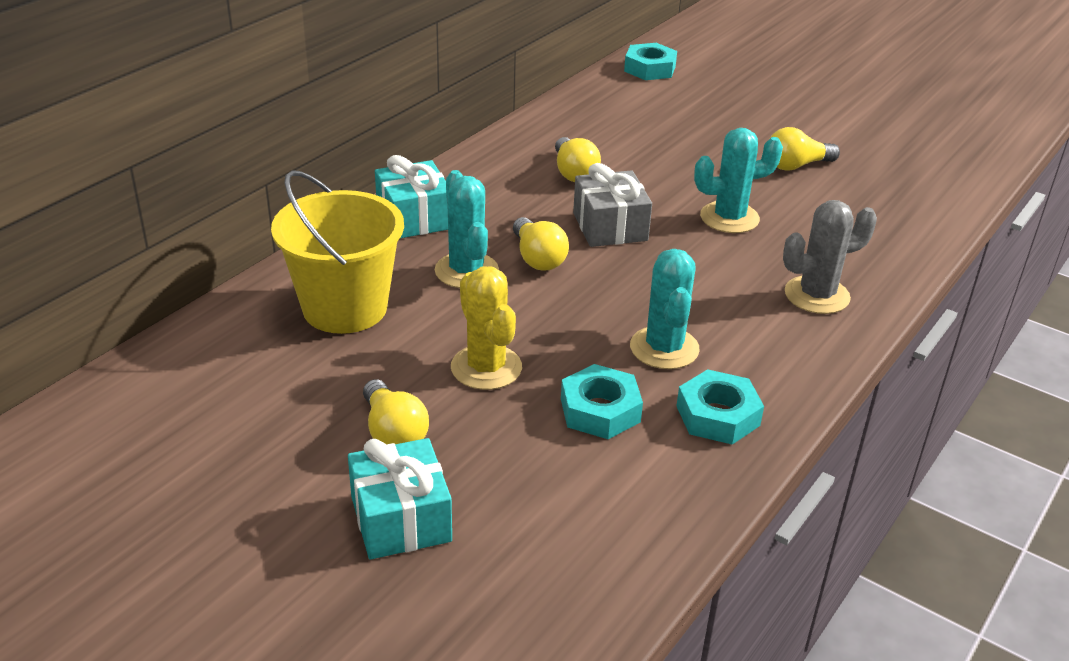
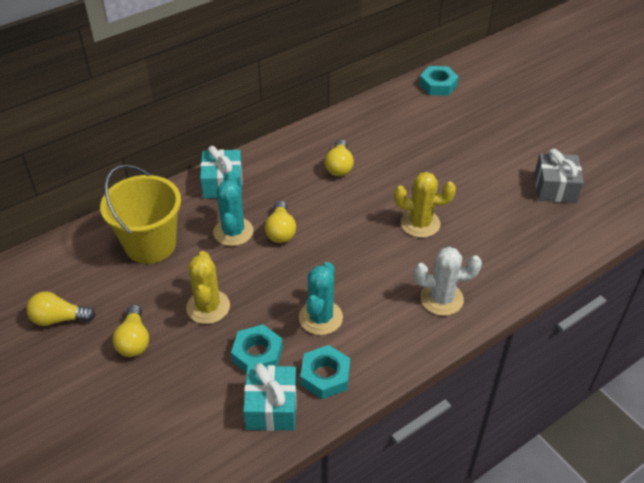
camera: 20 degrees right, 10 degrees up
(401, 519) = (110, 400): turquoise gift -> turquoise gift (271, 407)
(610, 227) = (338, 215): grey gift -> grey gift (555, 188)
(729, 218) = (420, 223): turquoise cactus -> yellow cactus
(796, 165) = (491, 188): yellow light bulb -> yellow light bulb (59, 319)
(817, 295) = (441, 299): grey cactus -> white cactus

